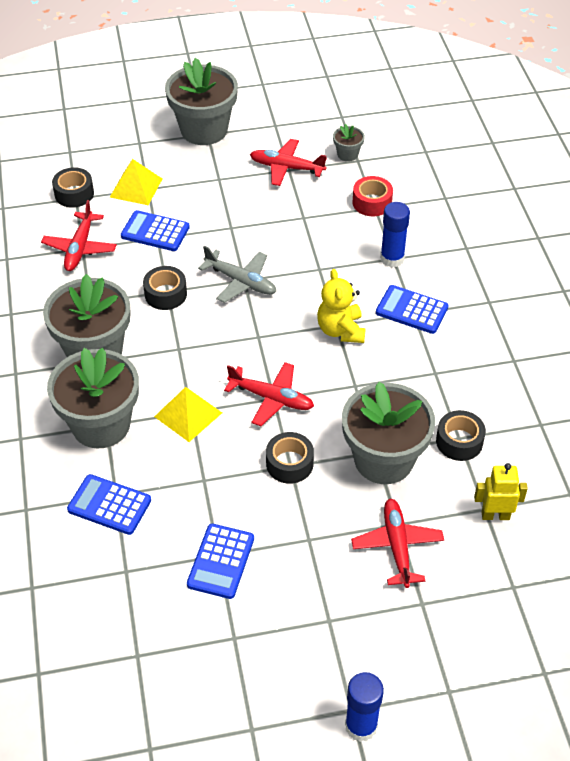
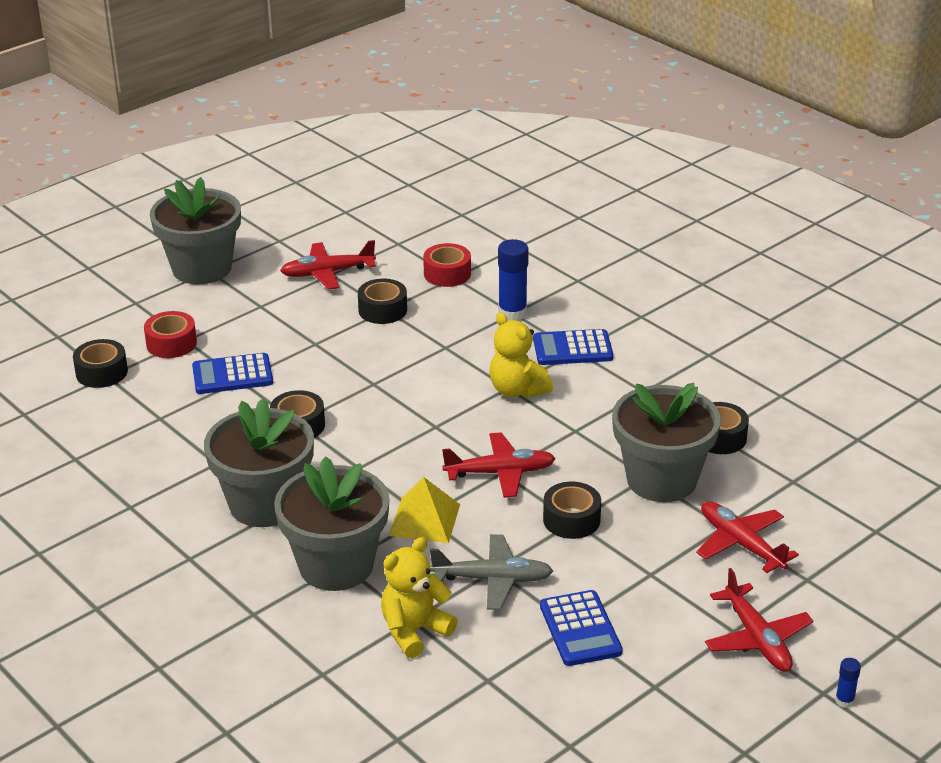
camera: 30 degrees left, 15 degrees down
(80, 248) = (157, 418): red plane -> red plane (756, 638)
(109, 505) = (414, 631): blue calculator -> yellow teddy bear
(136, 188) = (171, 343): yellow pyramid -> red tape
(240, 281) = (371, 386): grey plane -> grey plane (492, 579)
(300, 217) = (382, 310): none -> black tape
(347, 154) = (382, 241): grey flower pot -> none
(361, 726) = (844, 701): blue glue stick -> blue glue stick, size x0.50
(495, 515) = (807, 482): yellow robot -> none

